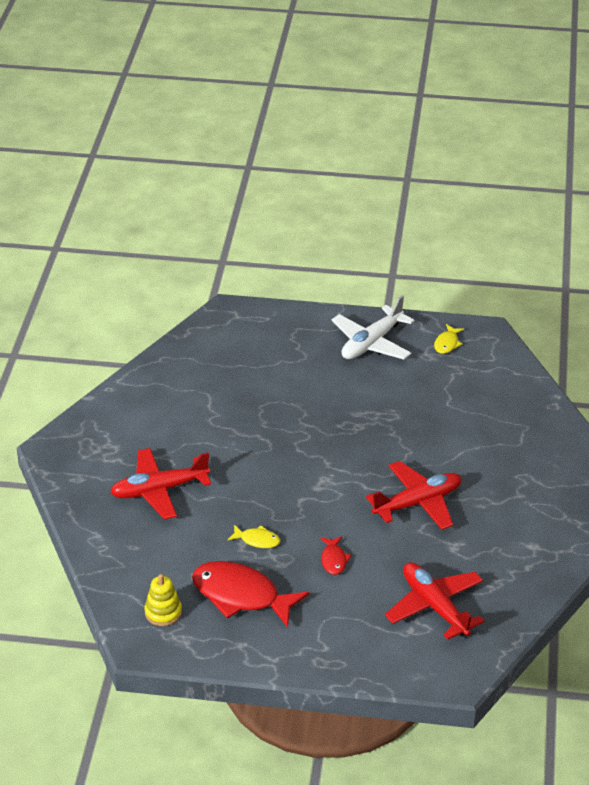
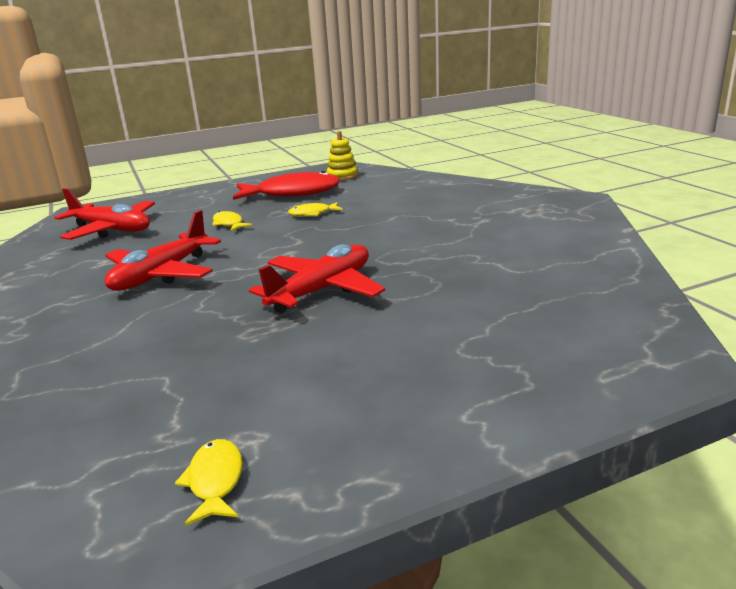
camera: 150 degrees right, 15 degrees down
(159, 490) = (440, 209): red plane -> red plane (322, 290)
(334, 560) = (229, 224): red fish -> yellow fish
(372, 343) = (373, 415): white plane -> none

